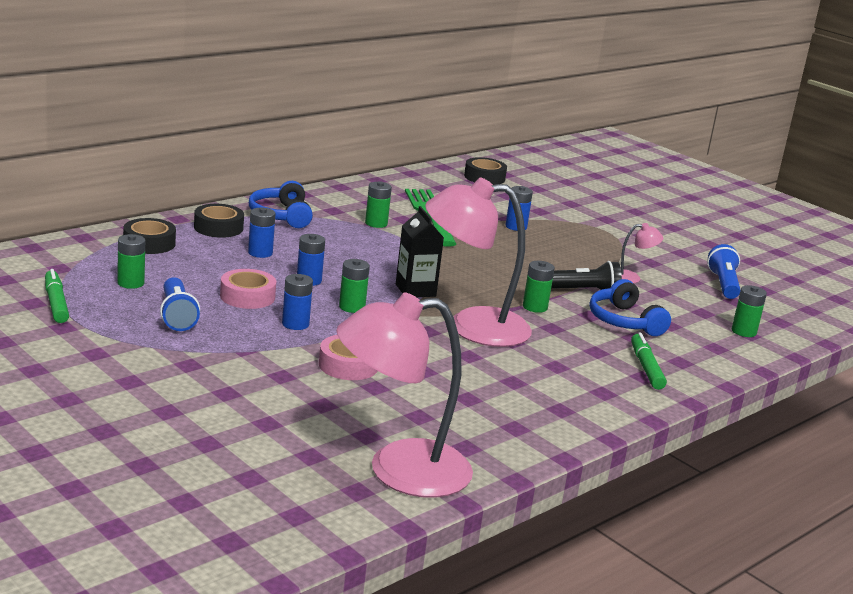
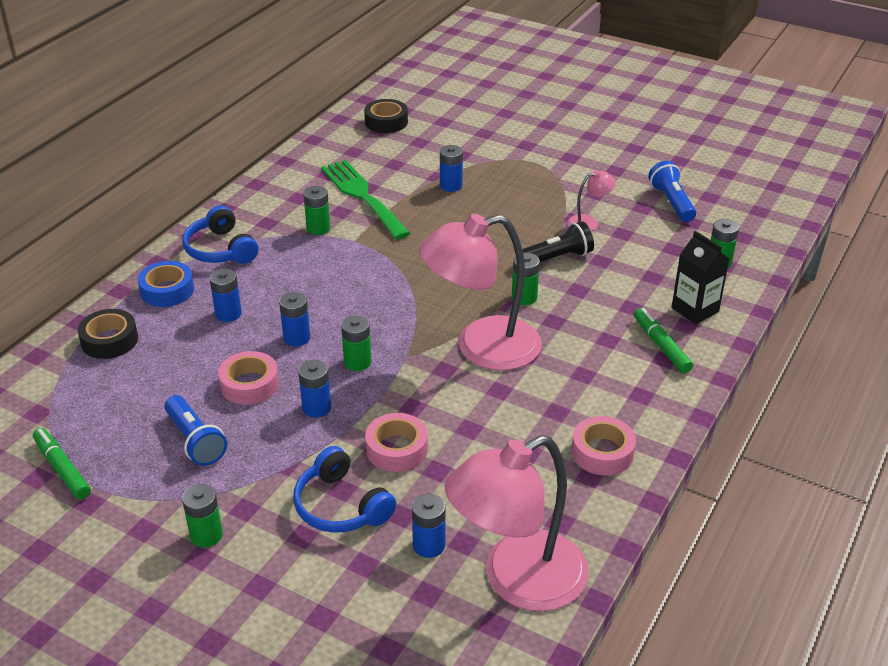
camera: 15 degrees left, 15 degrees up
(130, 283) = (123, 408): green battery -> green battery (206, 535)
(218, 227) = (167, 290): black tape -> blue tape
(334, 428) = (429, 545): none -> blue battery
(415, 290) = (404, 314): black carton -> black carton (695, 310)
(538, 417) = (602, 452): none -> pink tape
(624, 321) = (612, 287): blue headphones -> blue headphones (341, 506)

